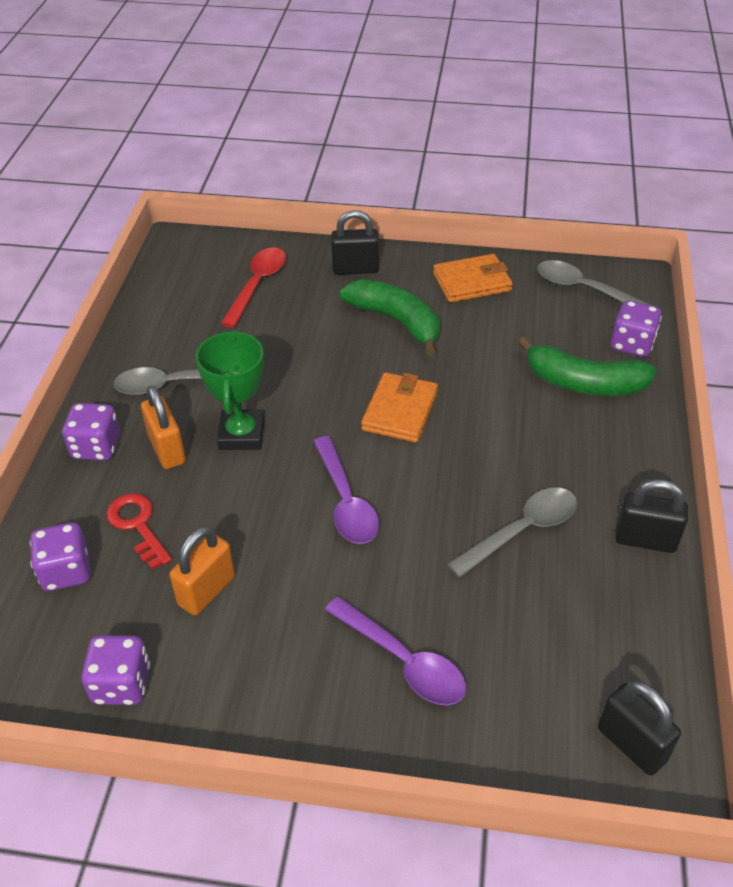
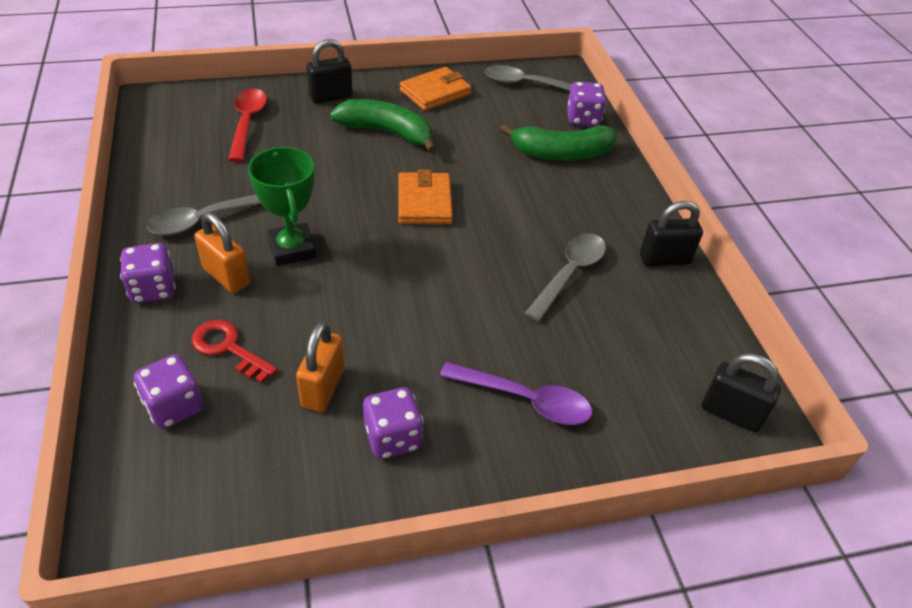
camera: 25 degrees left, 0 degrees up
(122, 684) = (279, 492): purple dice -> purple dice (392, 437)
(345, 501) = (413, 283): purple spoon -> none

